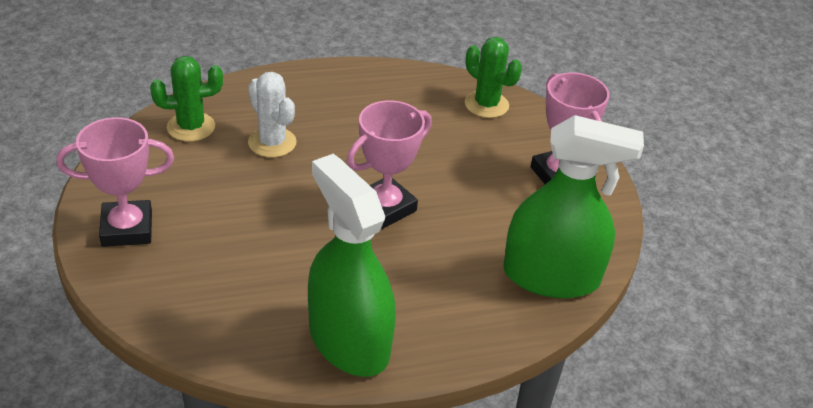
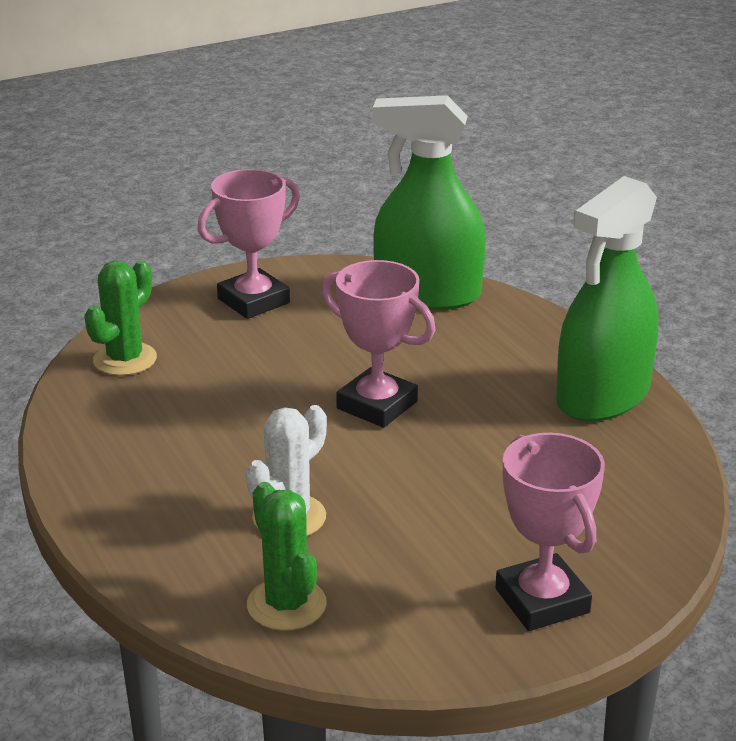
camera: 100 degrees left, 10 degrees down
(551, 276) = (427, 294): green spray bottle -> green spray bottle turned 75 degrees counterclockwise

